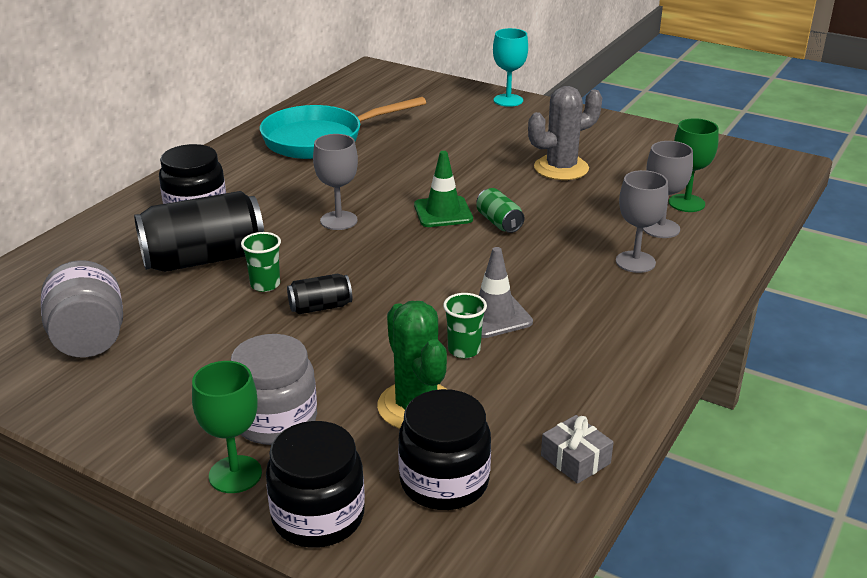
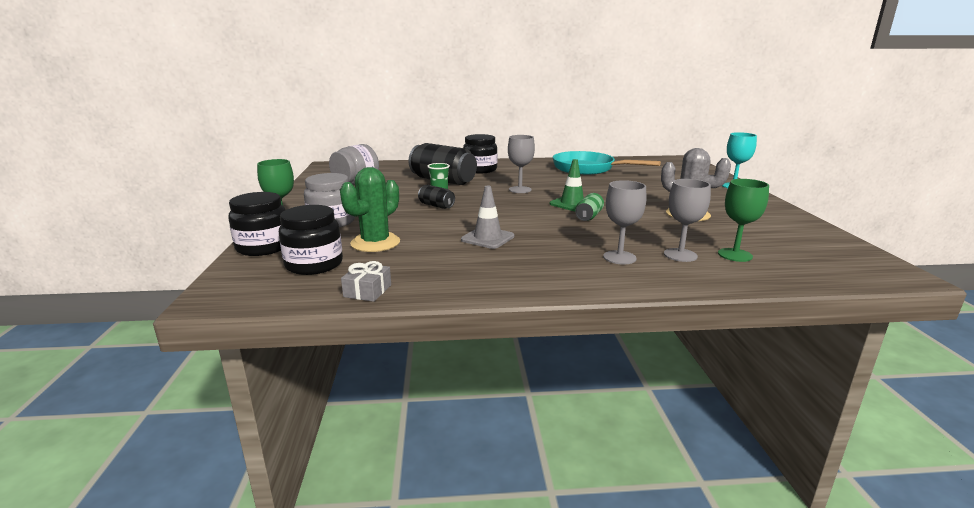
camera: 55 degrees right, 10 degrees down
(464, 350) = (442, 240): green cup -> none

